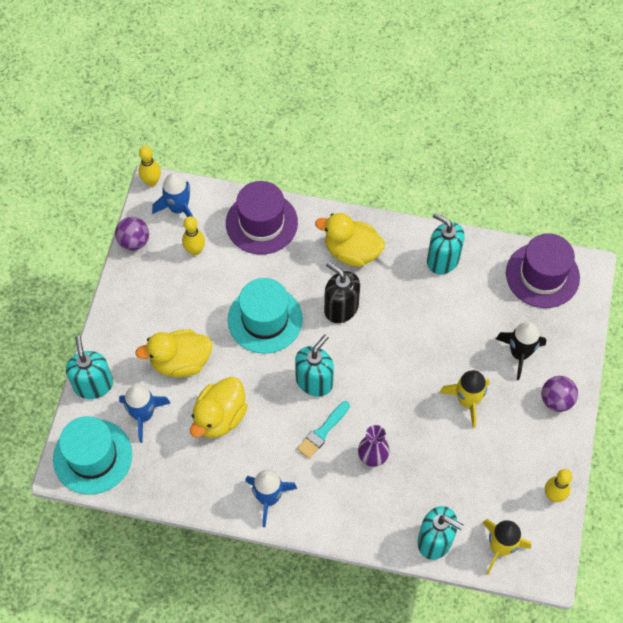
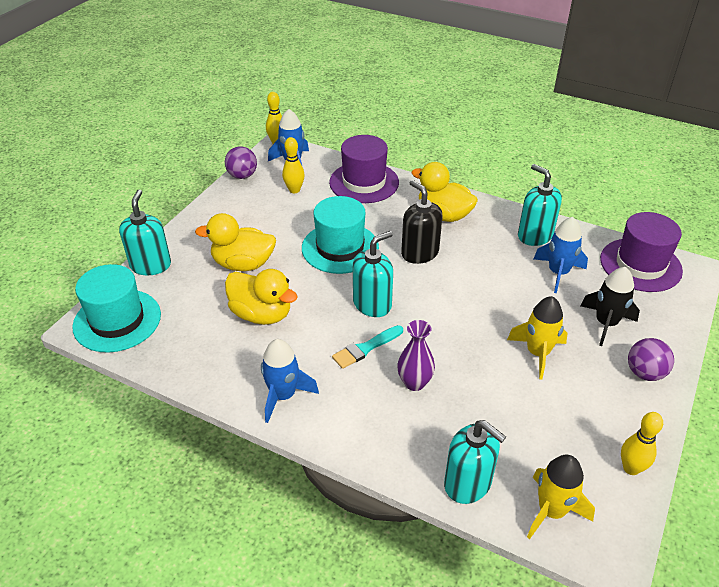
camera: 15 degrees right, 20 degrees down
(143, 415) = (186, 297): blue rocket -> blue rocket (558, 273)
(220, 417) = (261, 314): yellow duck -> yellow duck turned 105 degrees counterclockwise

